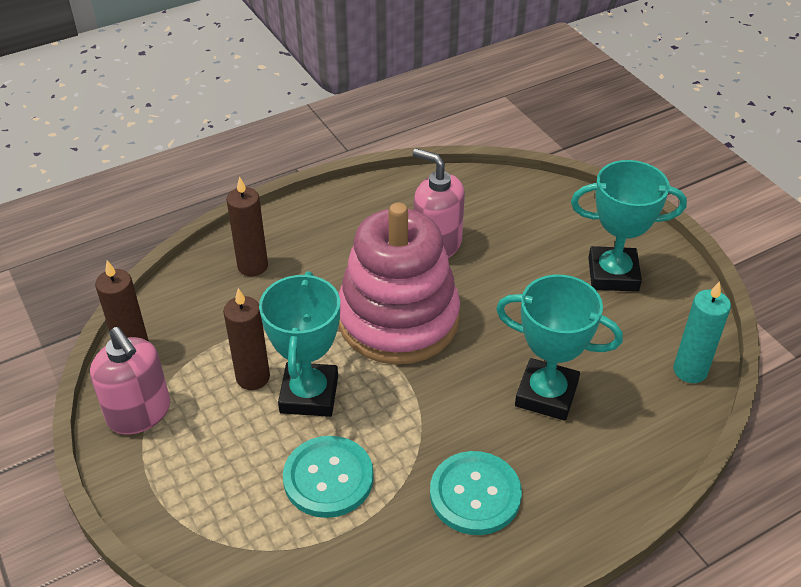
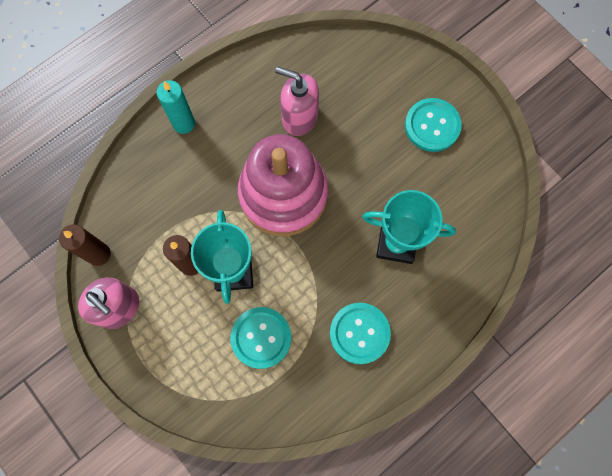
camera: 10 degrees left, 30 degrees up
(252, 266) = (166, 161): brown candle -> none
(613, 274) = (432, 126): turquoise trophy -> turquoise button
(690, 371) = (492, 206): turquoise candle -> turquoise candle (183, 123)

